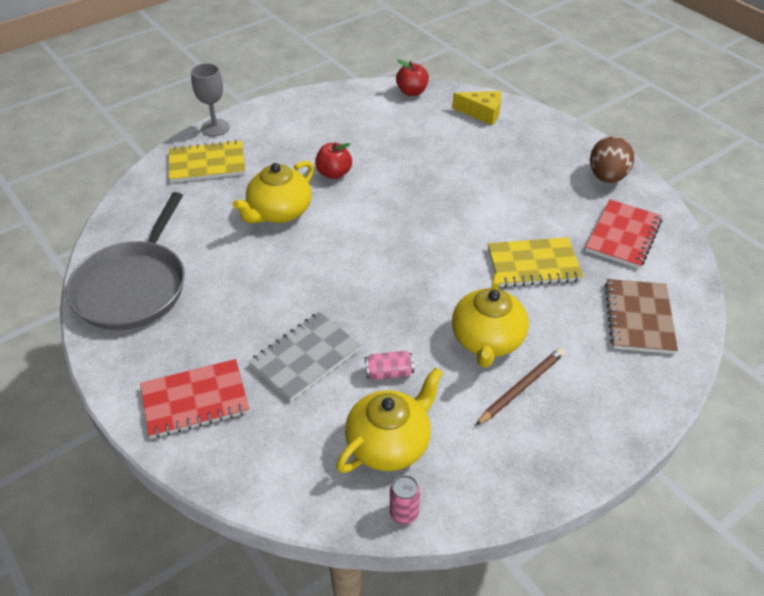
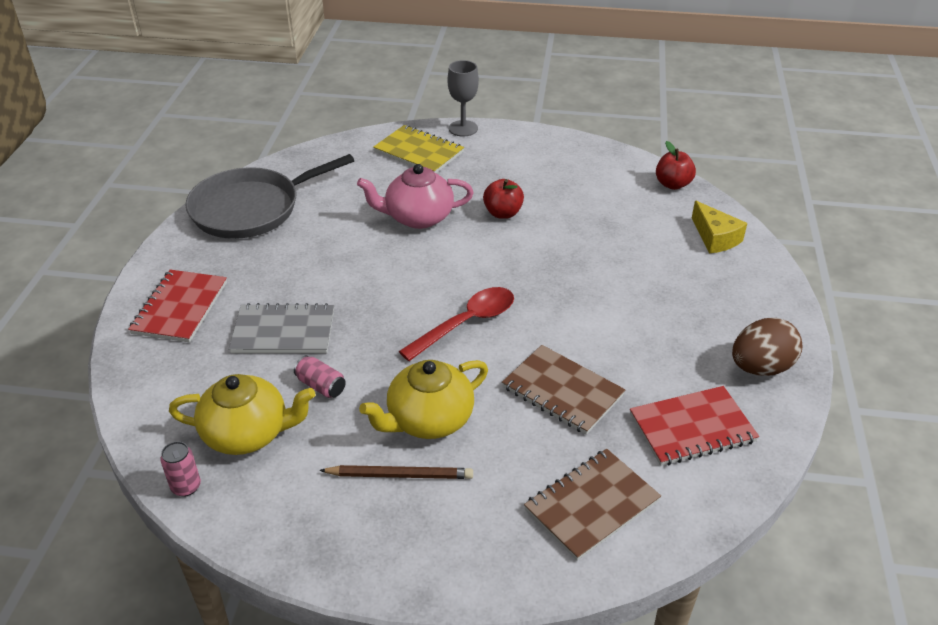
camera: 45 degrees right, 5 degrees down
(195, 400) = (180, 308): red notebook -> red notebook turned 75 degrees clockwise
(279, 212) = (418, 217): yellow teapot -> pink teapot
(419, 263) = (466, 323): none -> red spoon
(533, 264) = (562, 391): yellow notebook -> brown notebook

